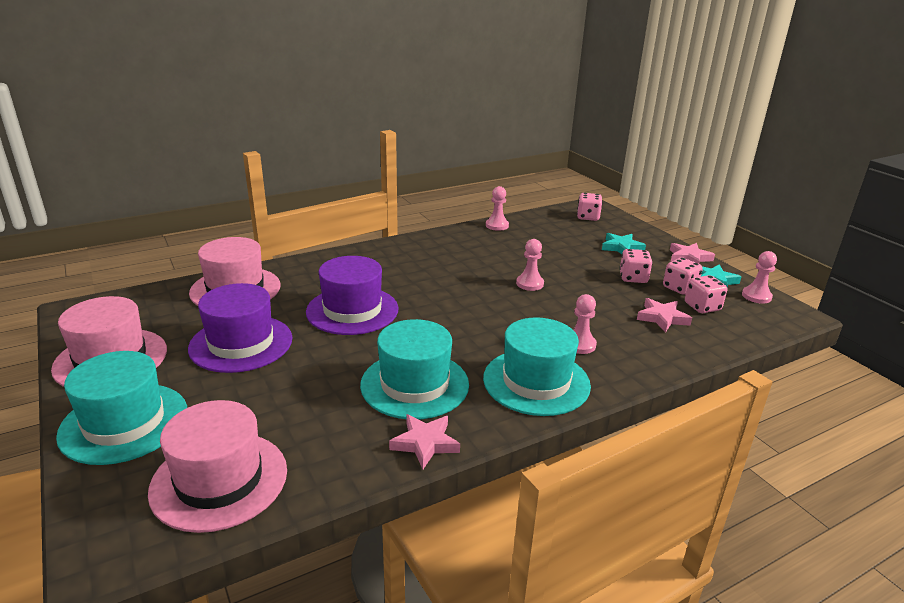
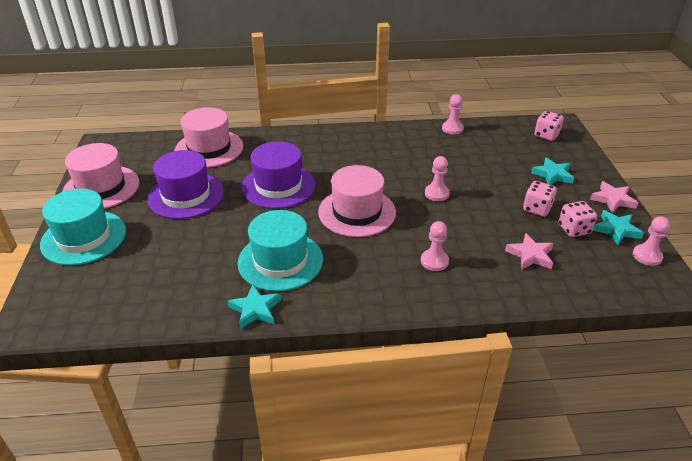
camera: 25 degrees right, 10 degrees up
(219, 480) = (113, 295): pink hat -> pink hat (357, 212)
(425, 443) = (255, 309): pink star -> turquoise star
(536, 381) = (372, 284): turquoise hat -> none
(702, 307) = (579, 254): pink dice -> none

